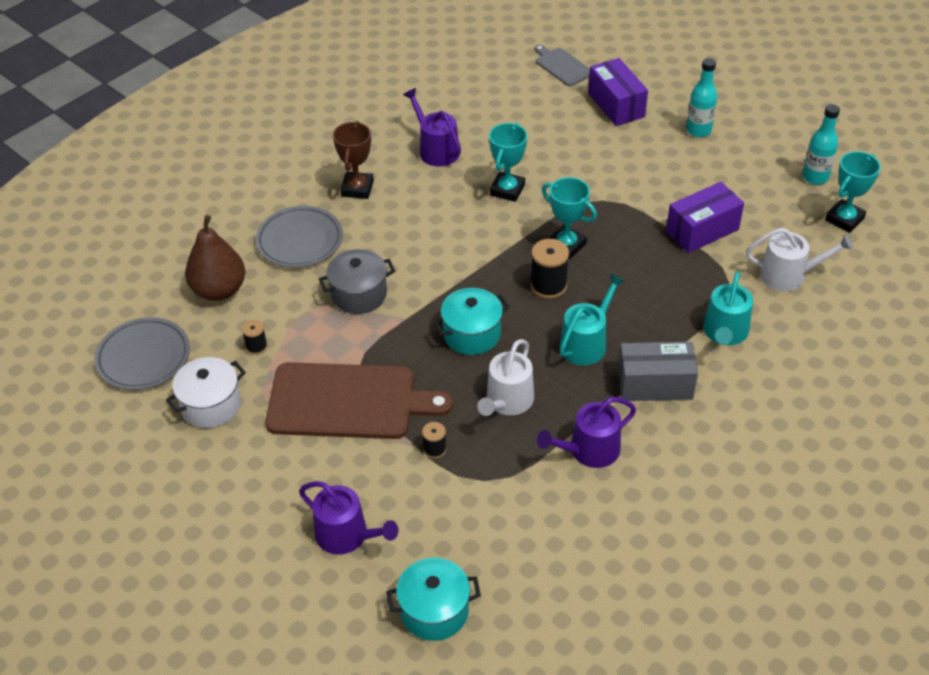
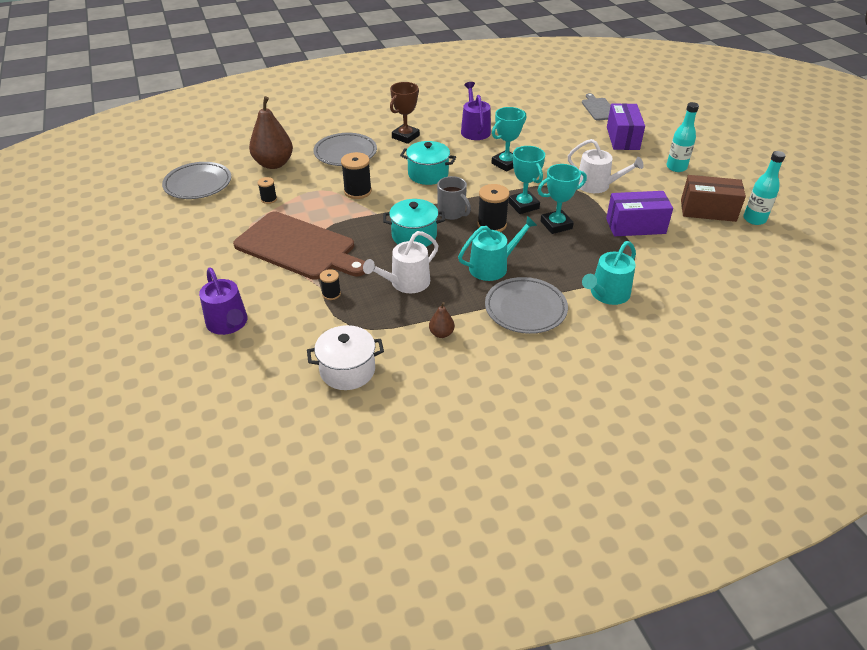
camera: 25 degrees right, 5 degrees down
(211, 405) = (213, 221): white pot -> white pot (347, 370)
(359, 294) = (357, 191): grey pot -> black spool
(434, 611) = (244, 394): turquoise pot -> turquoise pot (428, 174)
(493, 286) = (452, 213): none -> grey mug
(589, 450) = (441, 333): purple watering can -> brown pear
(655, 384) = (525, 309): grey box -> grey plate
(763, 182) = (708, 210): none -> brown box
(788, 275) = (688, 274): white watering can -> white watering can (597, 185)
(844, 219) = (762, 252): turquoise trophy -> turquoise trophy (556, 225)

